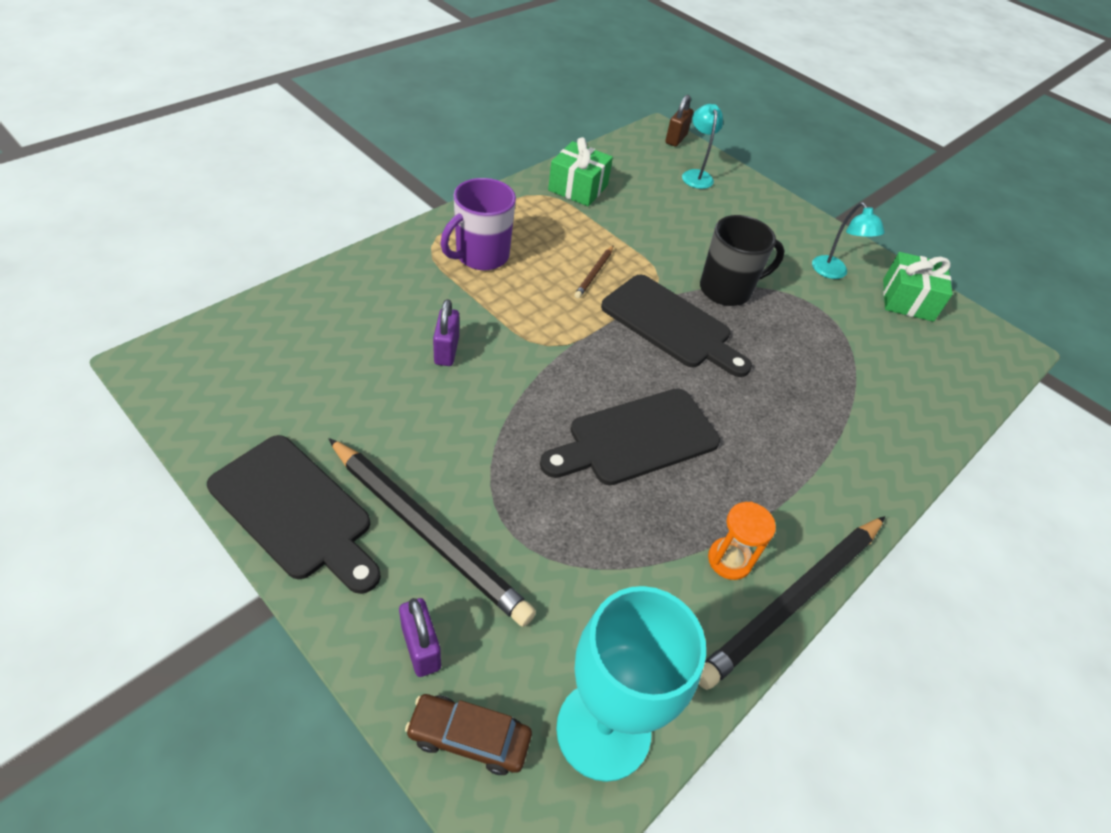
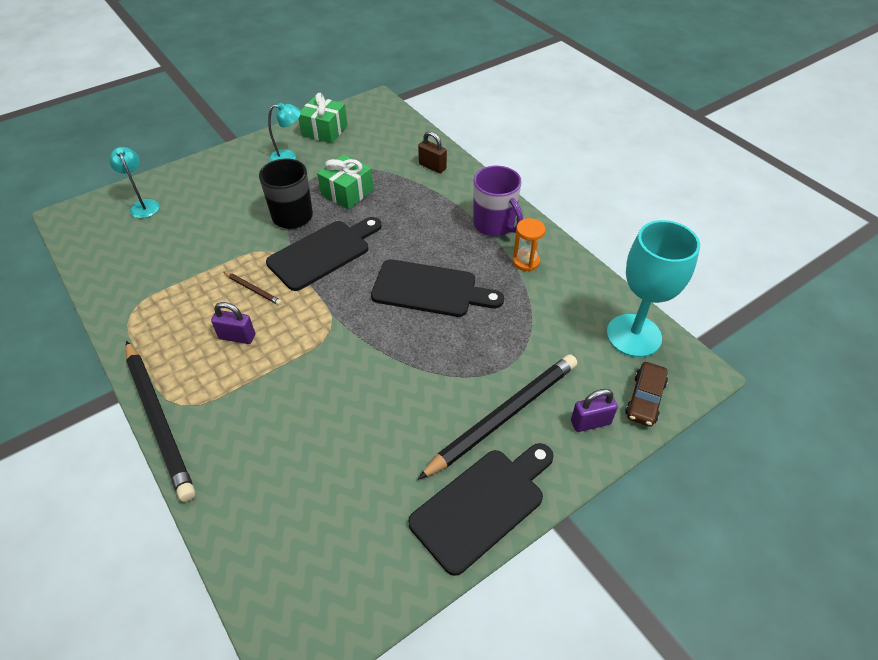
camera: 75 degrees left, 0 degrees up
(446, 351) = (324, 397): purple padlock -> purple padlock (237, 337)
(481, 256) = (207, 366): purple mug -> purple mug (494, 225)
(578, 188) = (130, 285): green gift -> green gift (347, 192)
(636, 438) = (430, 289): black cutting board -> black cutting board turned 60 degrees counterclockwise
(676, 139) = (83, 208): brown padlock -> brown padlock (432, 166)
(696, 175) = (143, 205): turquoise lamp -> turquoise lamp turned 60 degrees clockwise
(792, 600) = (552, 240): black pencil -> black pencil (159, 420)

